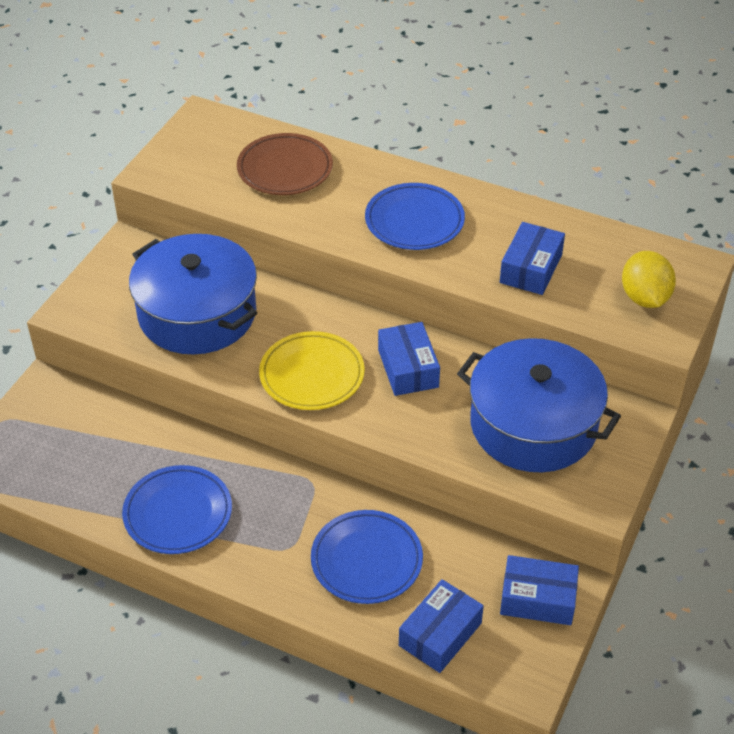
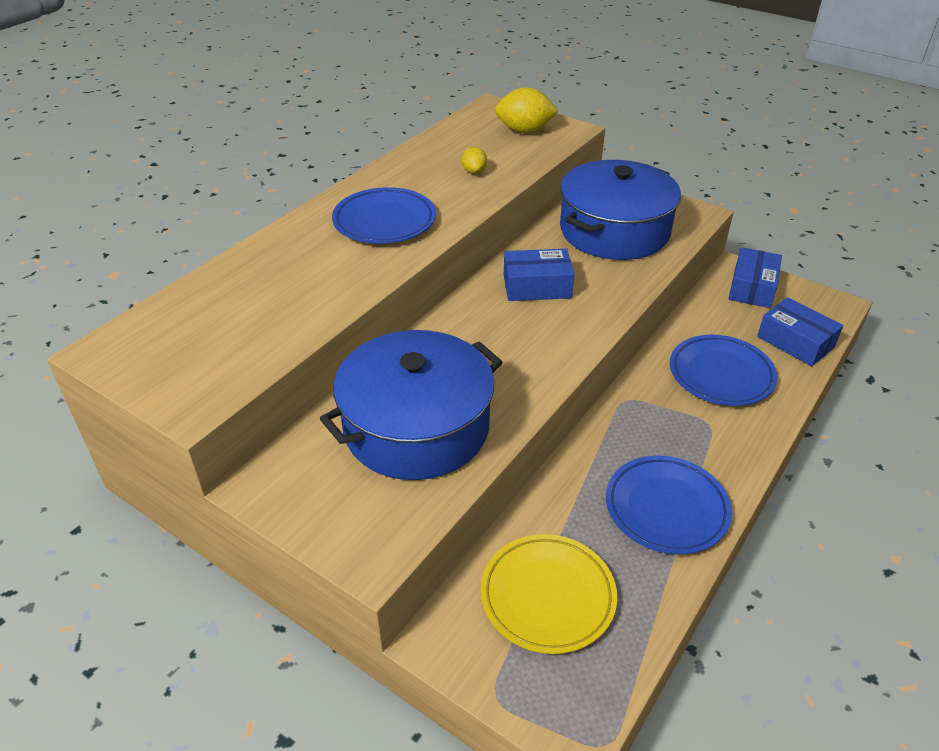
camera: 80 degrees left, 5 degrees down
(285, 169) = (254, 293): brown plate -> none
(312, 375) = (535, 347): yellow plate -> yellow plate (547, 596)
(531, 268) = (474, 172): blue box -> yellow lemon

